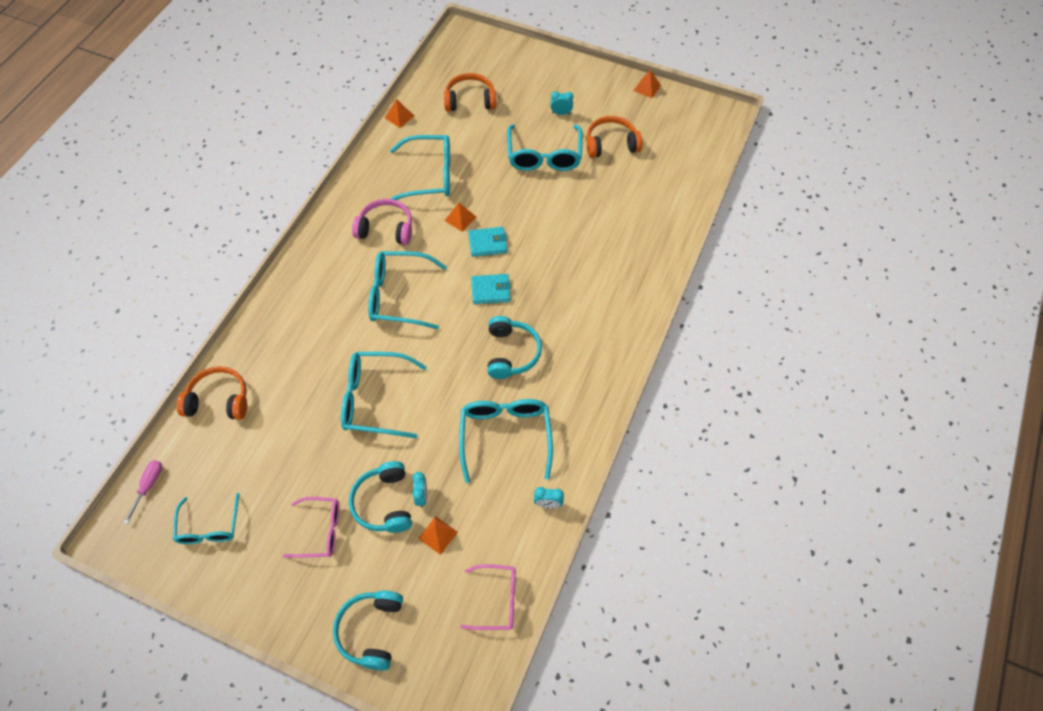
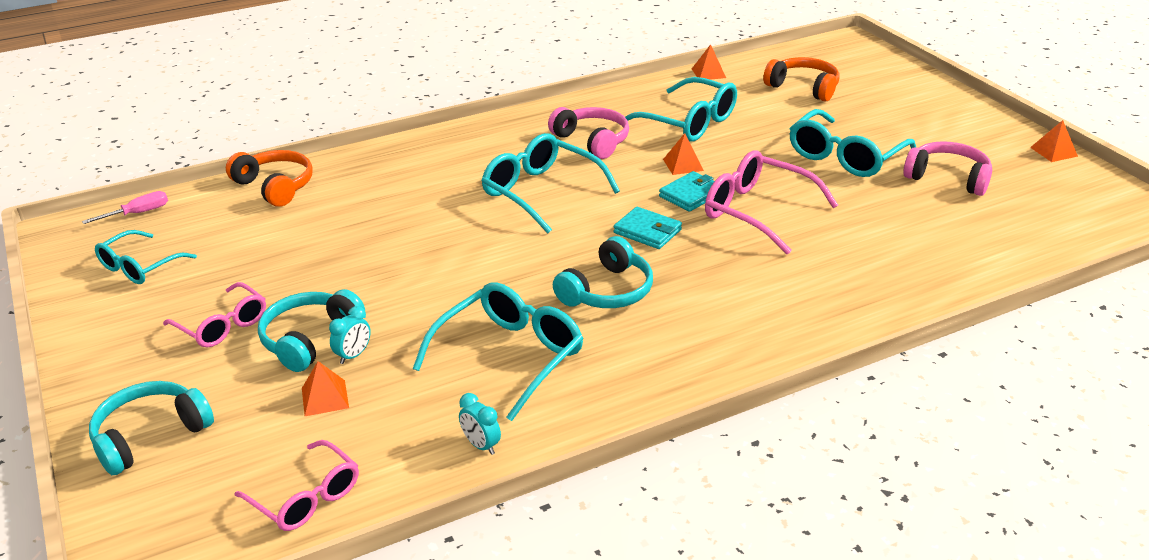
camera: 40 degrees right, 25 degrees down
(374, 399) = (412, 255): turquoise glasses -> none
(488, 243) = (691, 195): turquoise wallet -> turquoise wallet turned 75 degrees counterclockwise
(535, 235) = (757, 211): none -> pink glasses
(561, 113) = (907, 132): turquoise clock -> none
(611, 144) = (948, 178): orange headphones -> pink headphones

